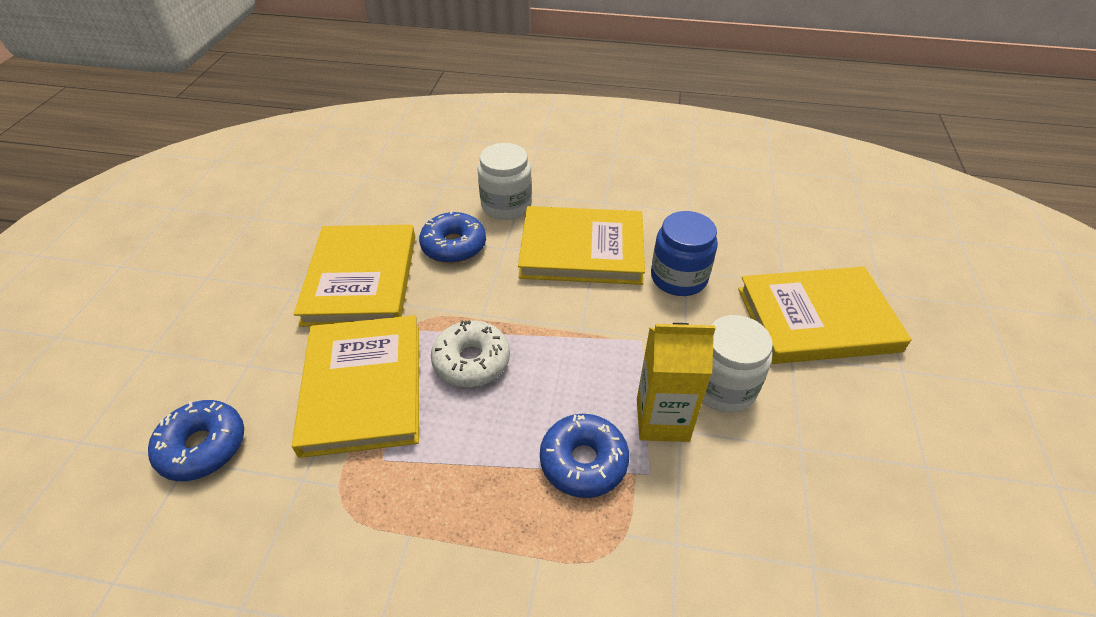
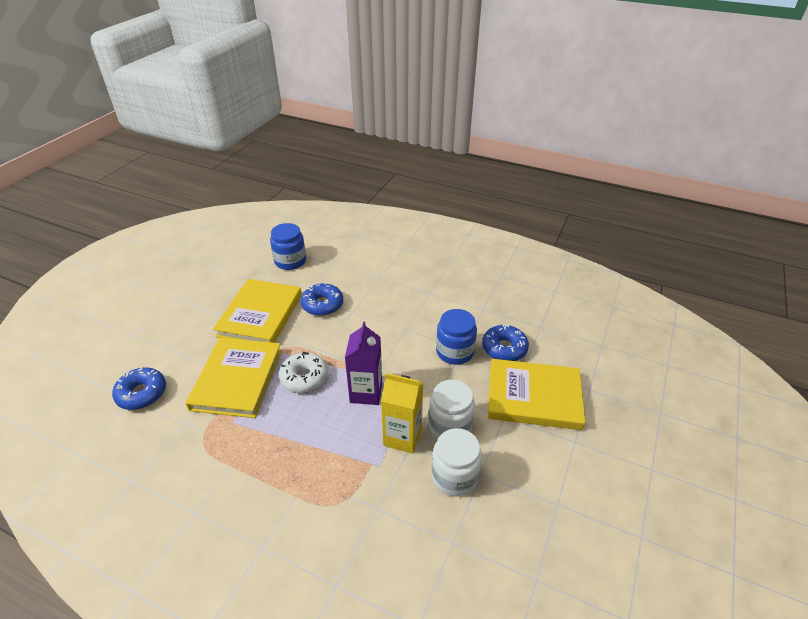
camera: 15 degrees right, 5 degrees down
(377, 191) = (290, 261): none -> blue jar
(506, 205) = (365, 284): white jar -> white jar (454, 476)
(577, 364) = (366, 392): none -> purple carton
(582, 250) = (400, 322): yellow book -> none
(583, 462) = (344, 450): blue donut -> blue donut (504, 348)

